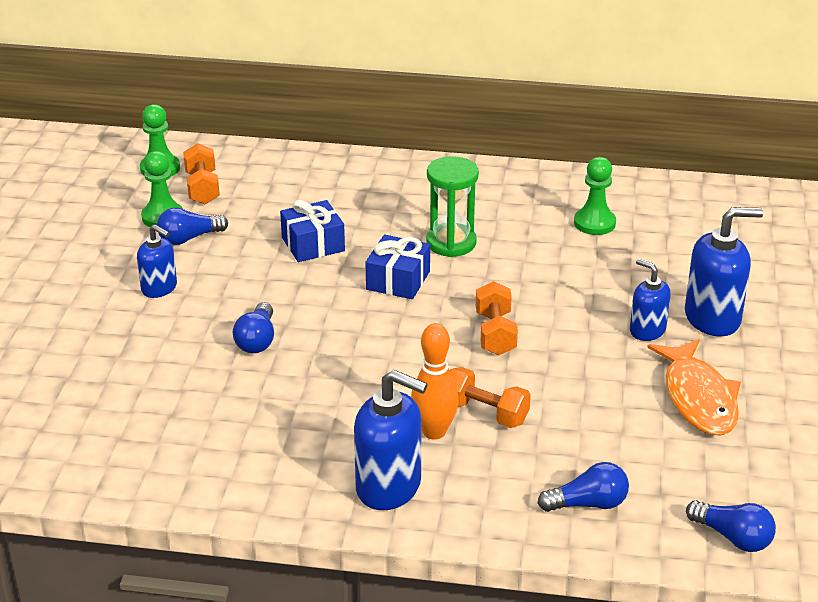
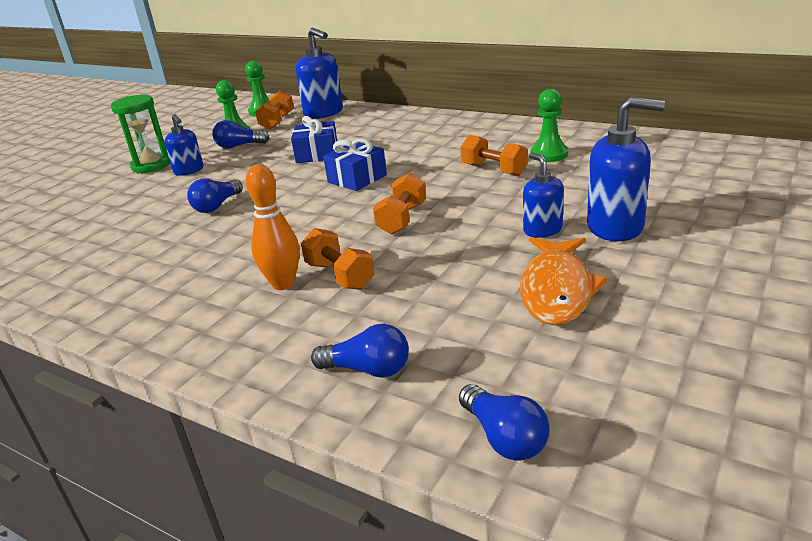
camera: 25 degrees right, 5 degrees down
(389, 487) = (202, 322): blue soap dispenser -> blue soap dispenser (324, 113)
(451, 243) = (419, 159): green hourglass -> green hourglass (151, 165)
(548, 252) = (494, 170): none -> orange dumbbell

